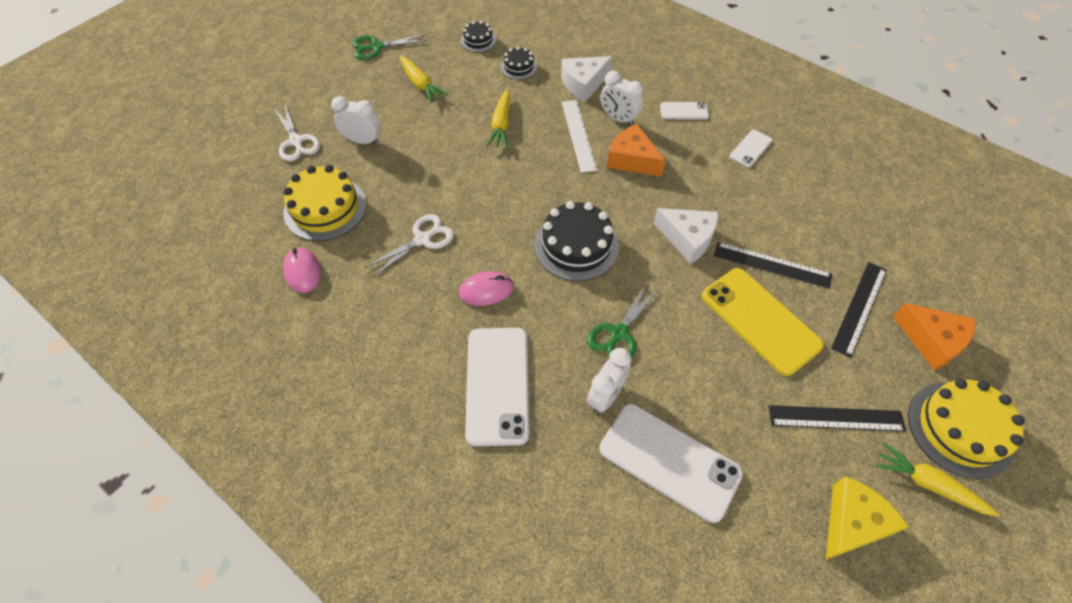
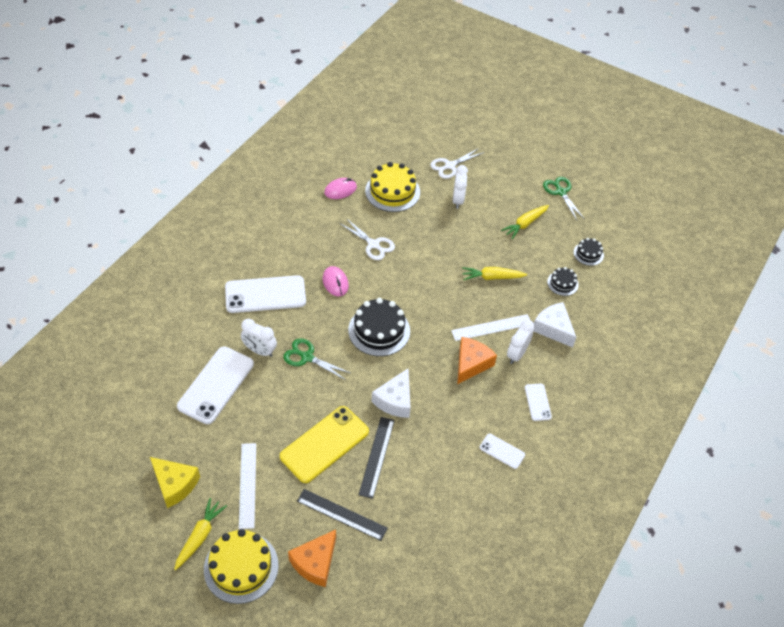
camera: 80 degrees right, 5 degrees down
(835, 418) = (248, 485): black ruler -> white ruler

